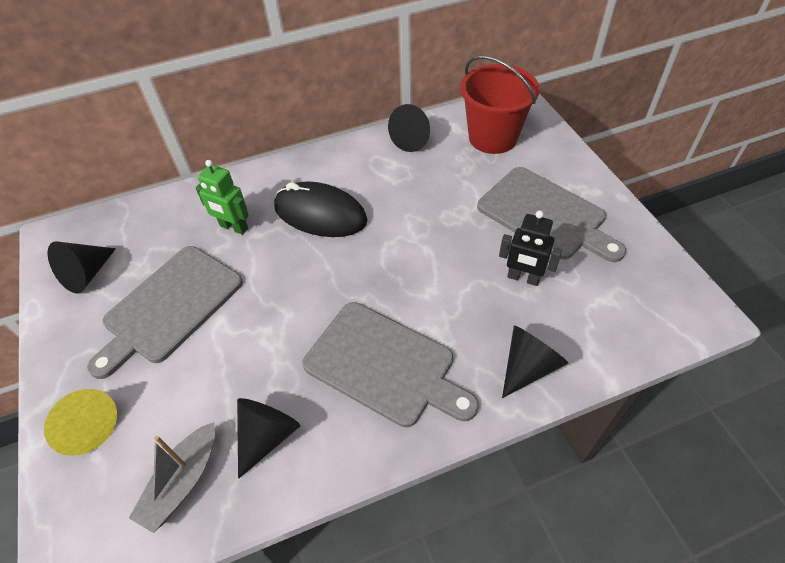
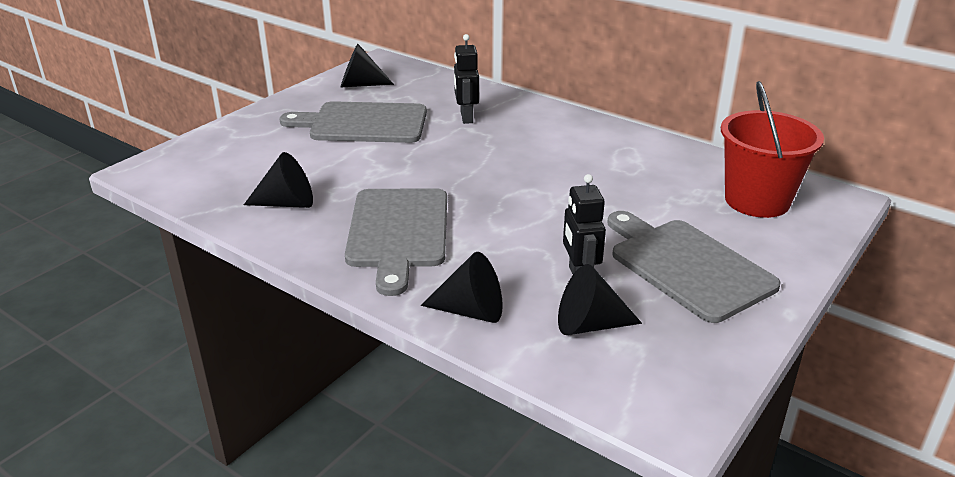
camera: 55 degrees right, 20 degrees down
(87, 426) = (241, 135): yellow cone -> none
(182, 482) = (225, 185): grey boat -> none
(233, 227) = (466, 117): green robot -> black robot
(320, 214) = (527, 147): black mouse -> none
(413, 139) = (685, 158): black cone -> black cone (589, 325)
(545, 215) = (686, 266): grey cutting board -> grey cutting board turned 135 degrees clockwise

